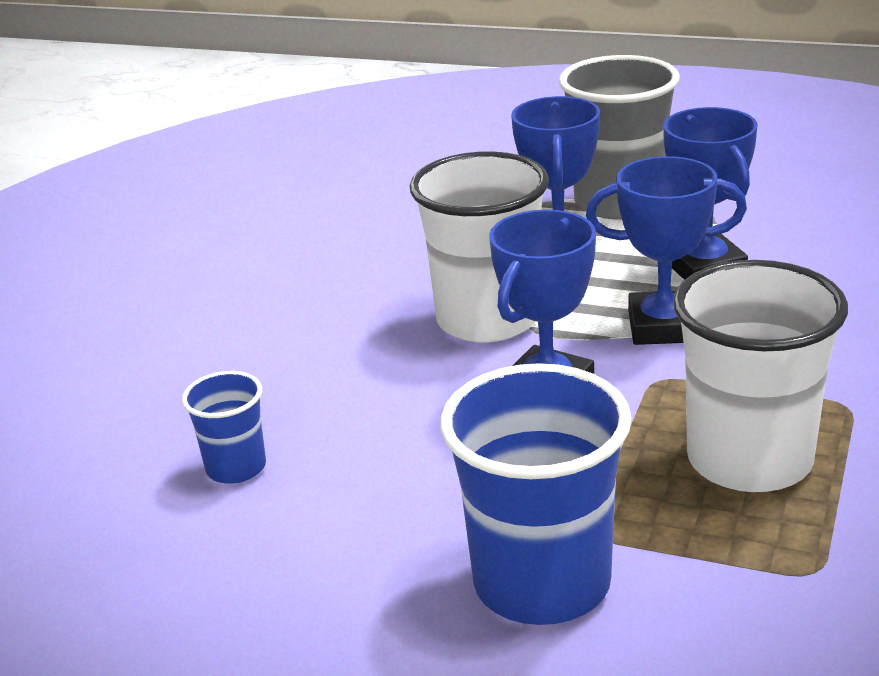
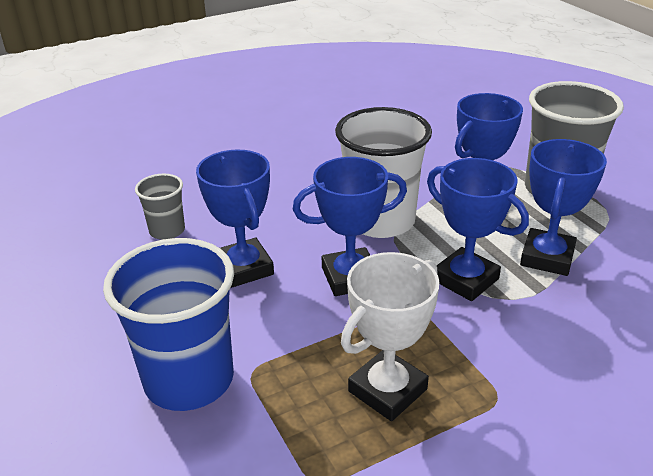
camera: 40 degrees right, 5 degrees up
(236, 468) = (167, 231): blue cup -> grey cup
(411, 448) = (244, 268): none -> blue trophy
(749, 460) = (387, 390): white cup -> white trophy

